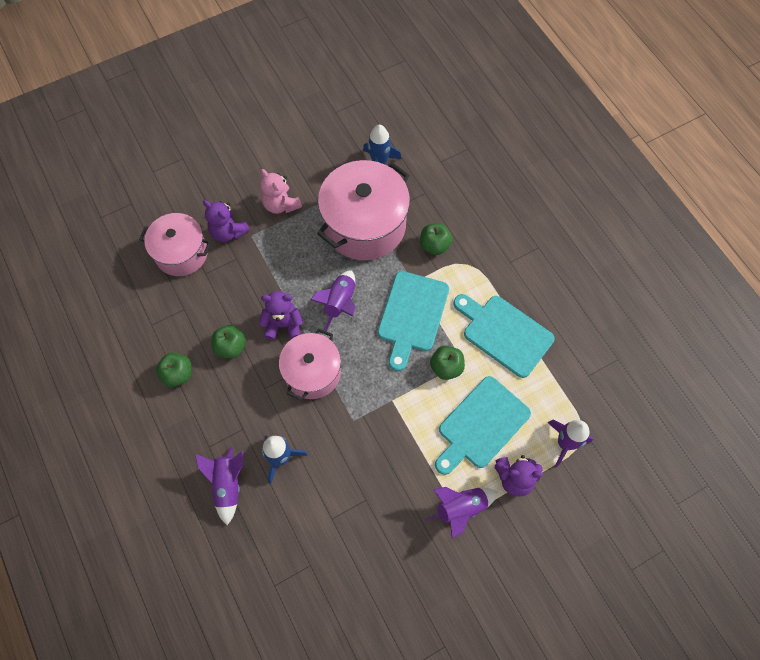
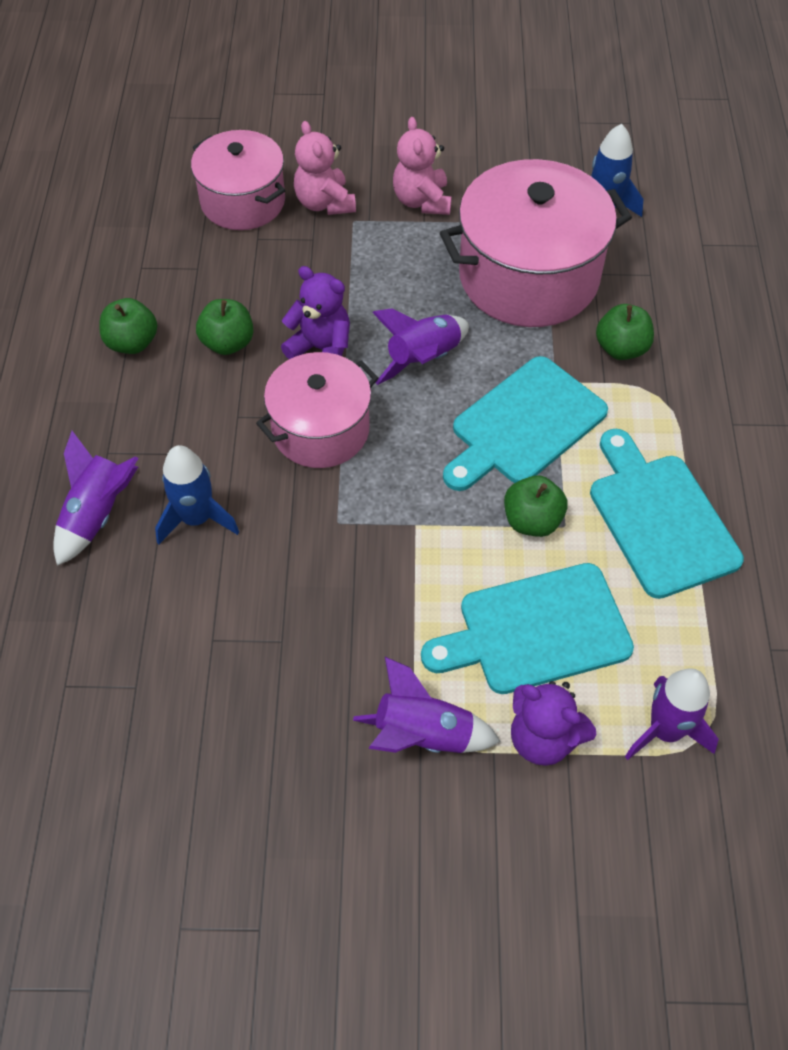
camera: 30 degrees right, 10 degrees down
(228, 232) = (325, 203): purple teddy bear -> pink teddy bear

